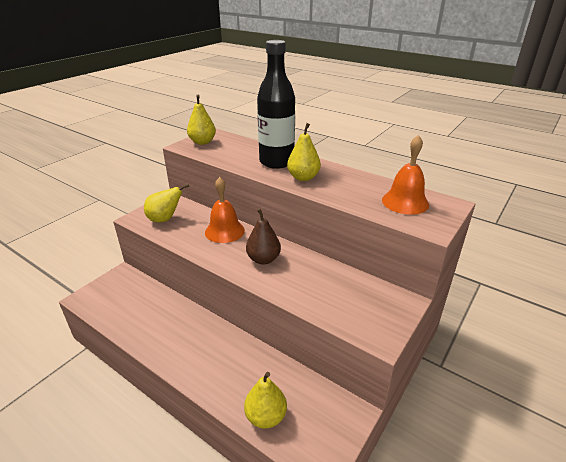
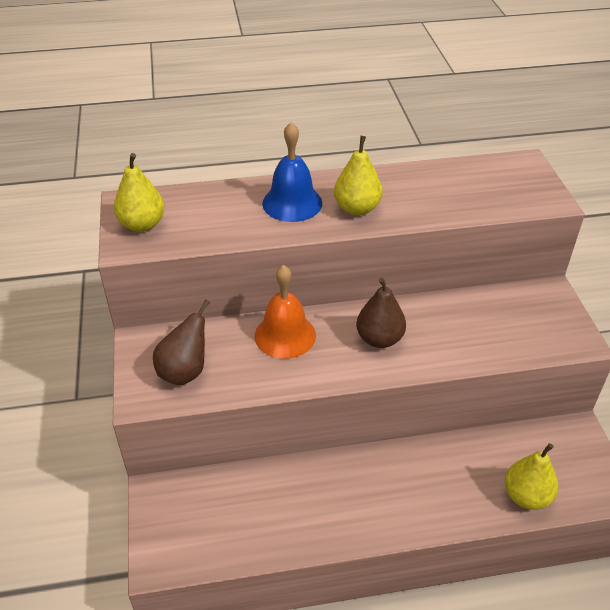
camera: 45 degrees left, 10 degrees up
(165, 219) = (185, 371): yellow pear -> brown pear
(276, 162) = (292, 203): black bottle -> blue bell
(405, 202) = (491, 182): orange bell -> none

